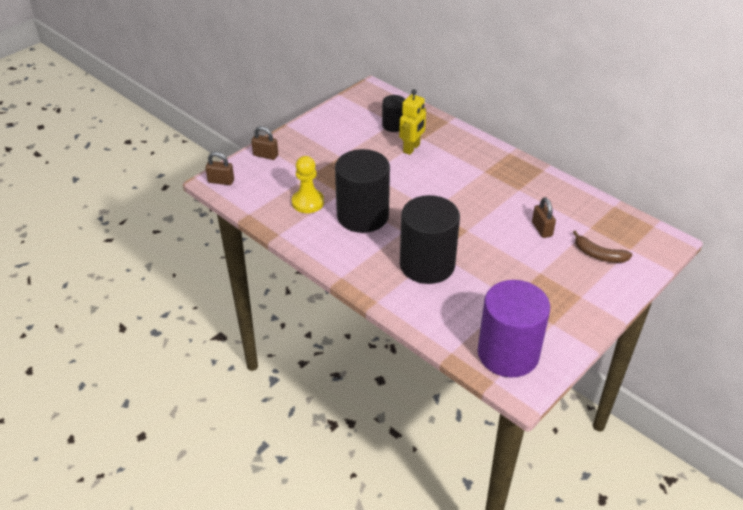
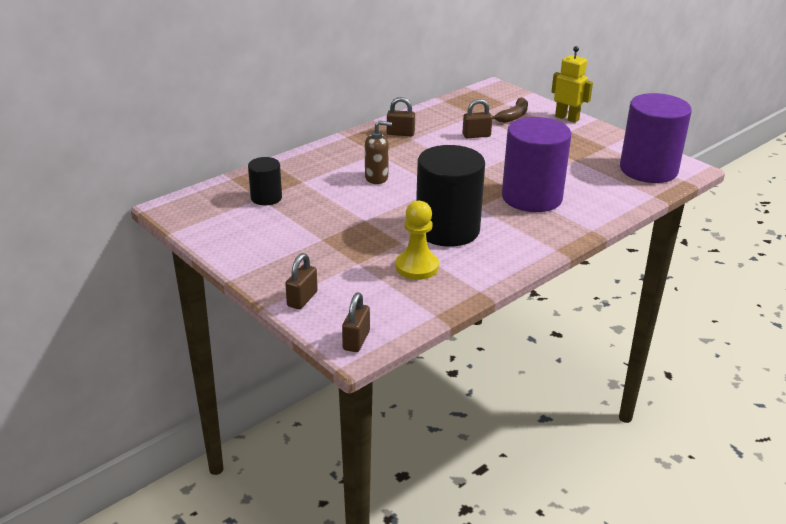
camera: 85 degrees left, 10 degrees down
(411, 148) = (320, 190): yellow robot -> yellow robot (567, 118)
(427, 264) = (531, 197): black cylinder -> purple cylinder
(439, 174) = (376, 178): none -> brown soap dispenser
(527, 182) = (400, 133): none -> brown padlock

